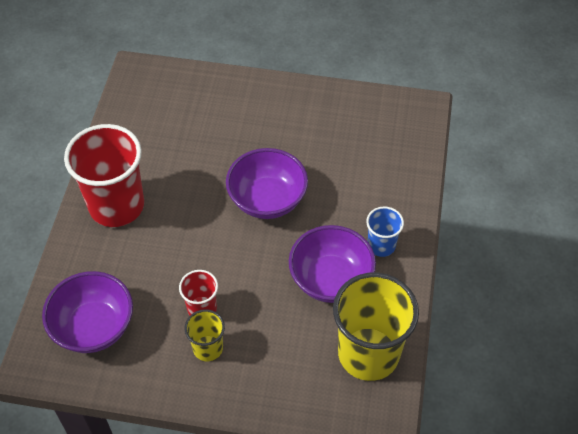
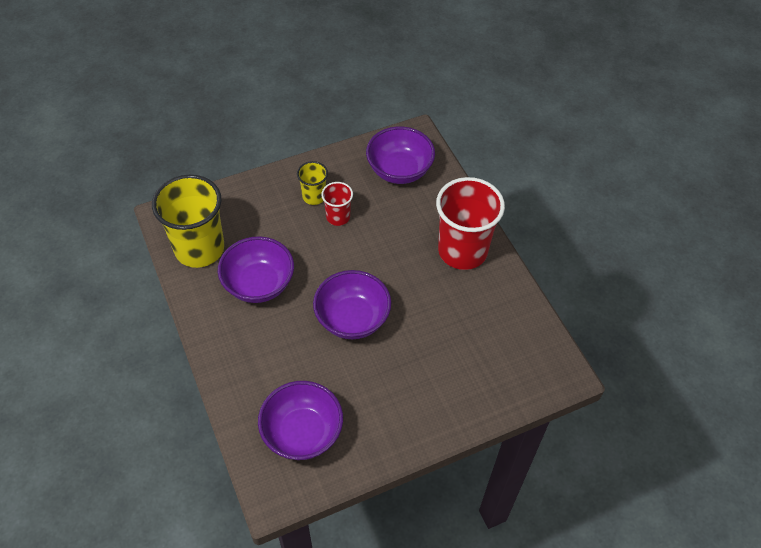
camera: 145 degrees right, 0 degrees up
(373, 136) = (302, 433): none -> purple bowl
(381, 245) = (234, 332): blue cup -> none

